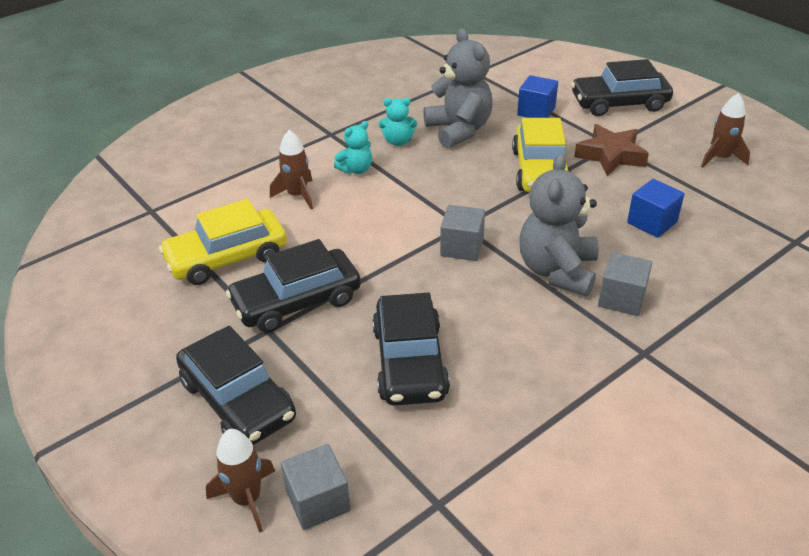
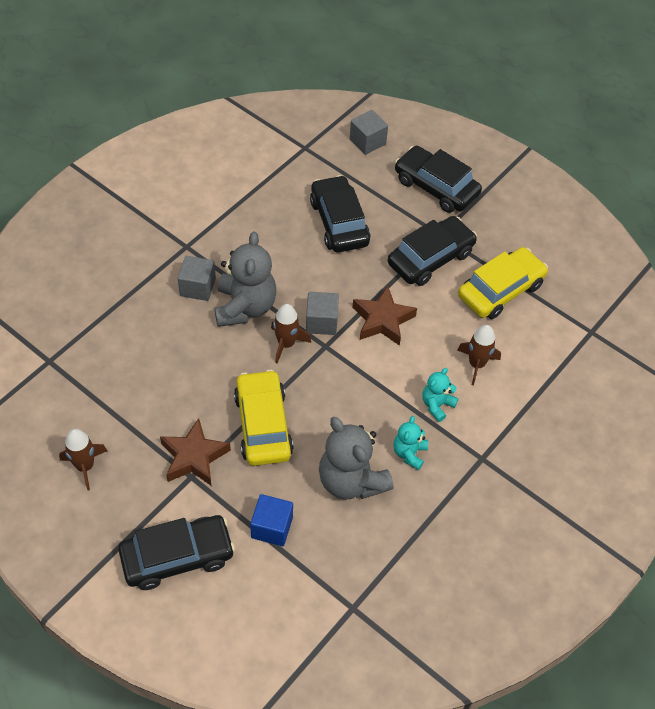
camera: 165 degrees right, 15 degrees up
(247, 499) = (404, 138): brown rocket -> brown rocket (286, 344)
(386, 242) = (382, 320): none -> brown star
(398, 141) = (409, 453): turquoise teddy bear -> turquoise teddy bear turned 60 degrees counterclockwise
(652, 222) = (165, 368): blue cube -> none

